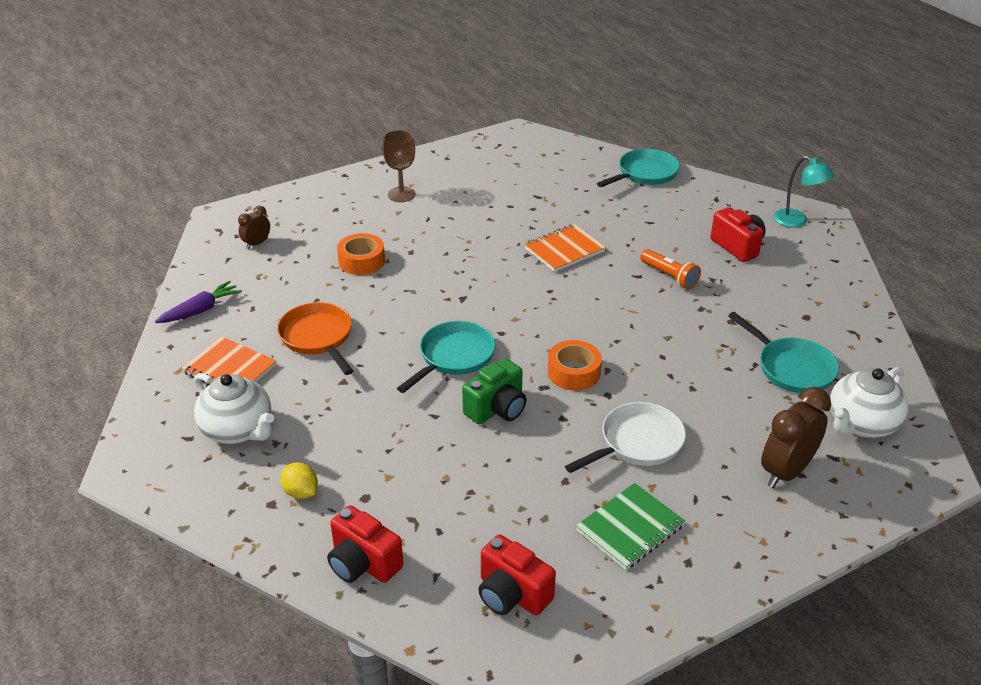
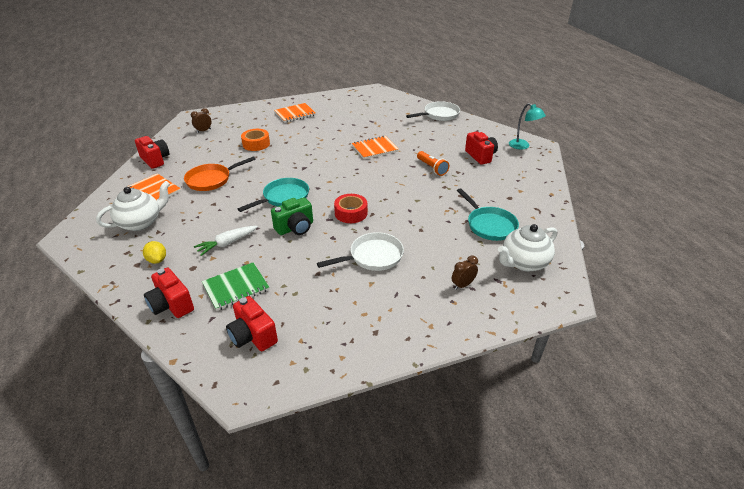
camera: 10 degrees right, 0 degrees up
(200, 310) = (155, 160): purple carrot -> red camera
(238, 430) = (141, 222): white teapot -> white teapot turned 90 degrees counterclockwise
(318, 338) = (211, 180): orange pan -> orange pan turned 105 degrees counterclockwise
(400, 449) = (227, 243): none -> white carrot
(401, 194) = (295, 114): brown goblet -> orange notebook
(573, 372) = (351, 213): orange tape -> red tape
(630, 528) = (346, 306): green notebook -> green notebook (236, 287)
(645, 174) = (439, 115): turquoise pan -> white pan
(786, 472) = (462, 285): brown clock -> brown clock, size x0.54

